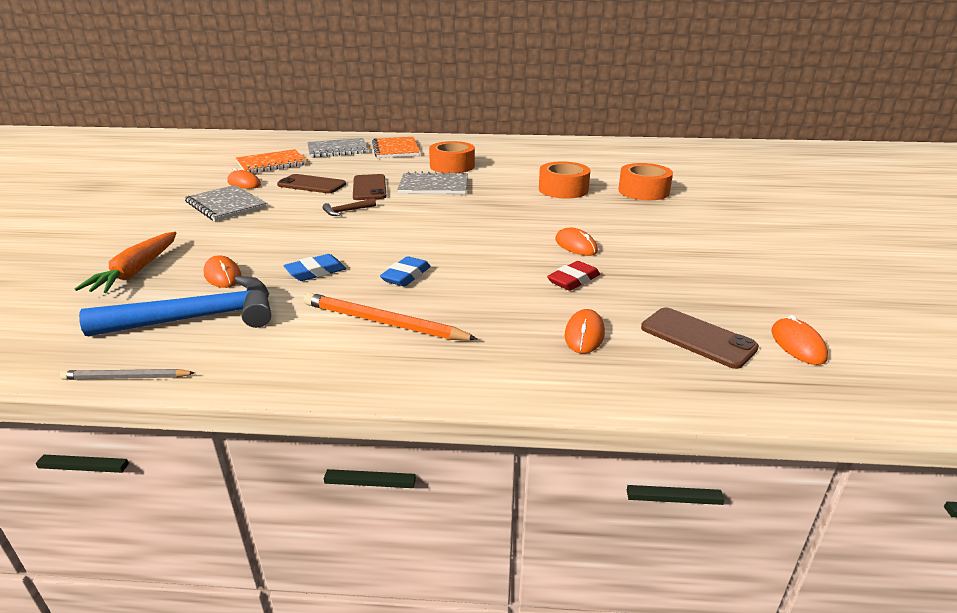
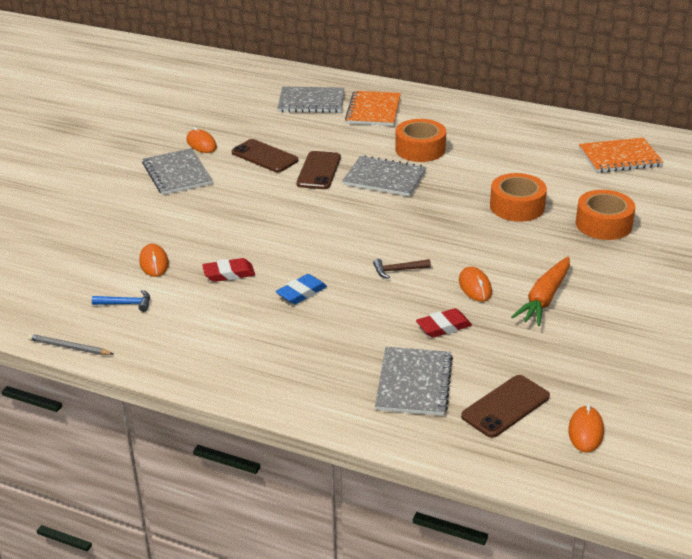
camera: 20 degrees right, 5 degrees up
(137, 271) = (89, 245): orange carrot -> orange carrot (544, 298)
(198, 318) = (126, 304): blue hammer -> blue hammer, size x0.42
(271, 163) = (236, 116): orange notebook -> orange notebook (619, 157)
(316, 272) = (229, 274): blue eraser -> red eraser
(347, 211) = (284, 201): brown hammer -> brown hammer (398, 270)
(383, 322) = (261, 337): orange pencil -> none
(584, 334) = (414, 383): orange mouse -> grey notebook
(697, 338) = (505, 406): brown phone -> brown phone turned 75 degrees clockwise

